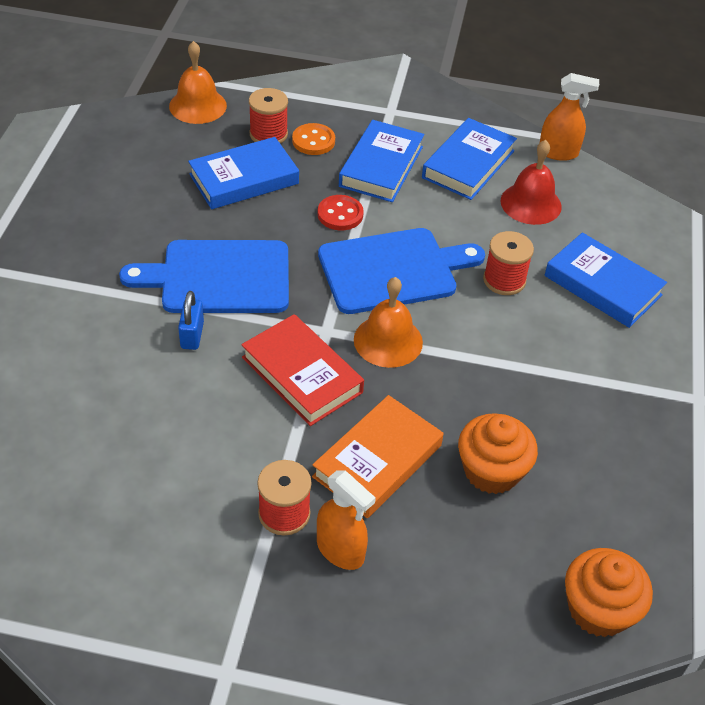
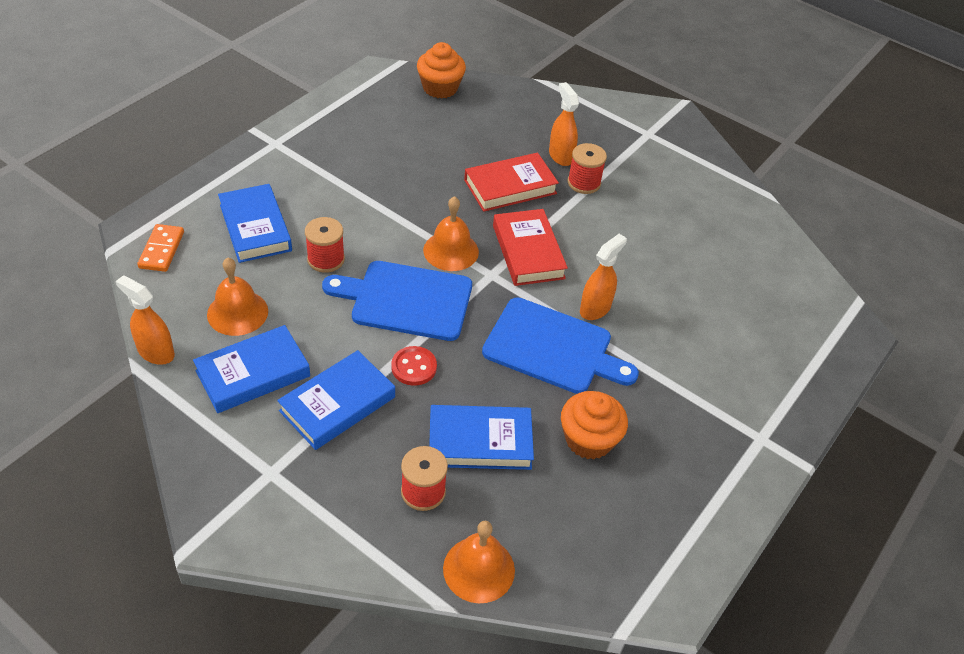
camera: 155 degrees left, 0 degrees up
(192, 335) = (595, 308): blue padlock -> orange spray bottle
(313, 141) = (382, 463): orange button -> none
(377, 461) = (510, 187): orange book -> red book
(491, 471) = (444, 157): orange cupcake -> orange cupcake (588, 439)
(531, 203) = (237, 312): red bell -> orange bell
(656, 230) = (161, 250): none -> orange domino

